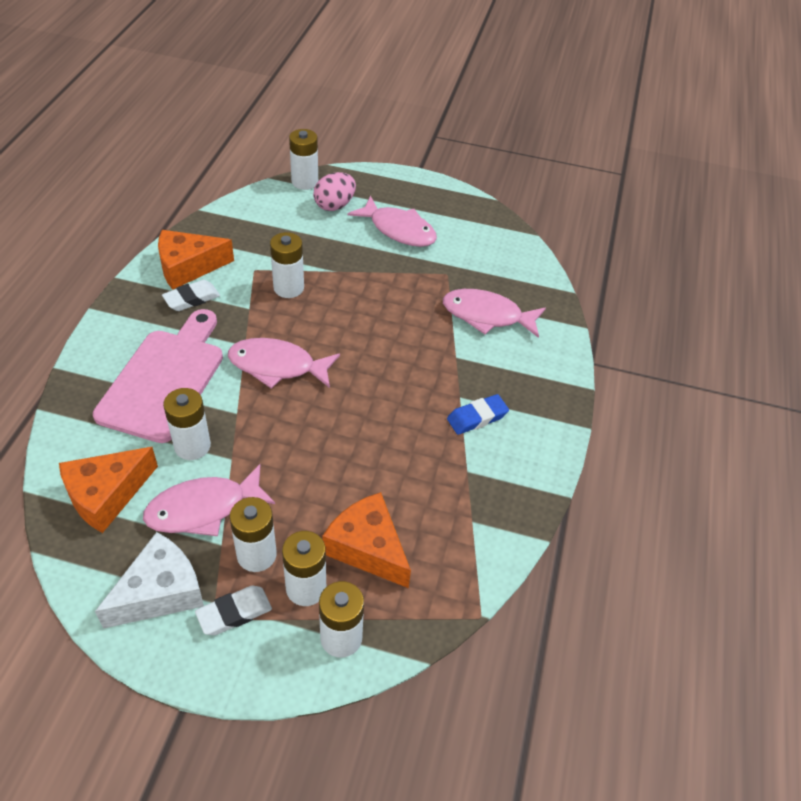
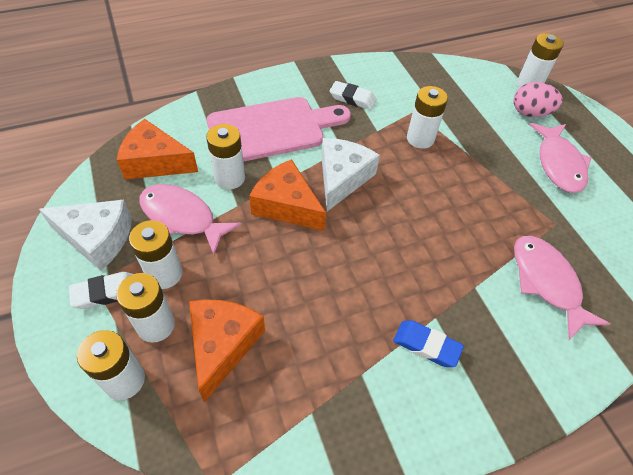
camera: 55 degrees right, 5 degrees up
(188, 267) = (377, 80): orange cheese -> orange cheese (286, 205)
(234, 613) = (105, 293): white eraser -> white eraser turned 45 degrees counterclockwise
(277, 366) = (342, 178): pink fish -> white cheese

